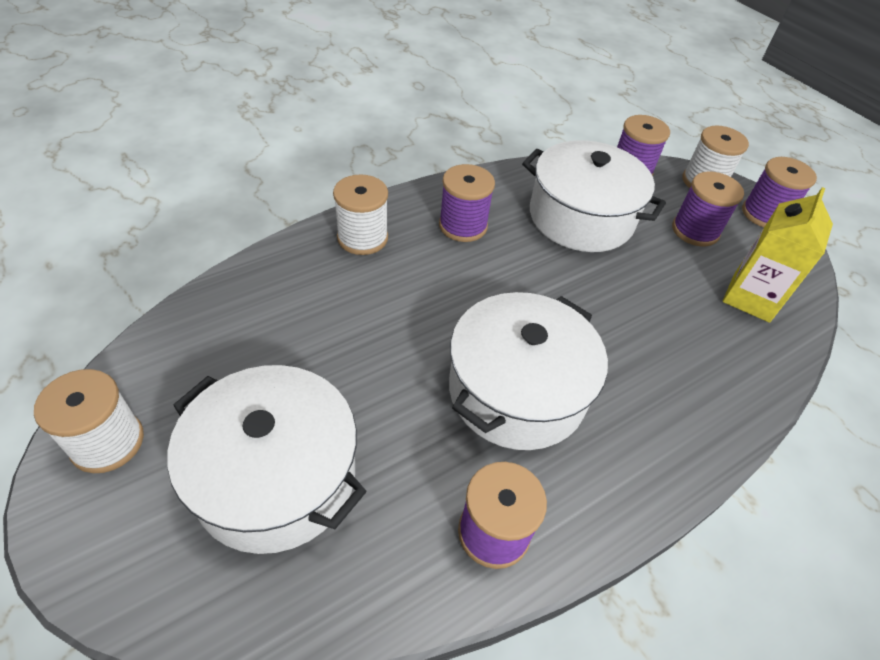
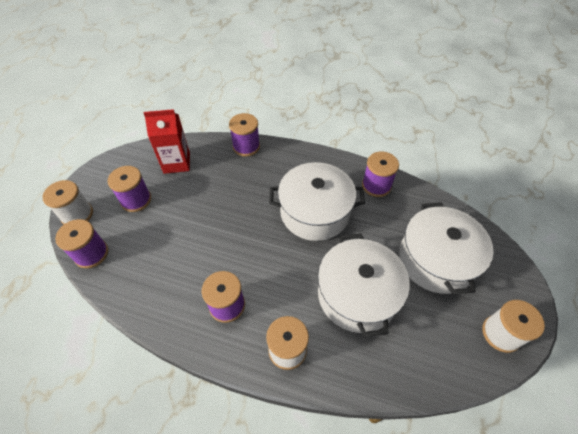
camera: 125 degrees left, 5 degrees up
(581, 217) = (166, 253): white pot -> white pot (357, 294)
(751, 298) = (177, 163): yellow carton -> red carton
(764, 214) = (94, 179): purple spool -> purple spool (246, 146)

